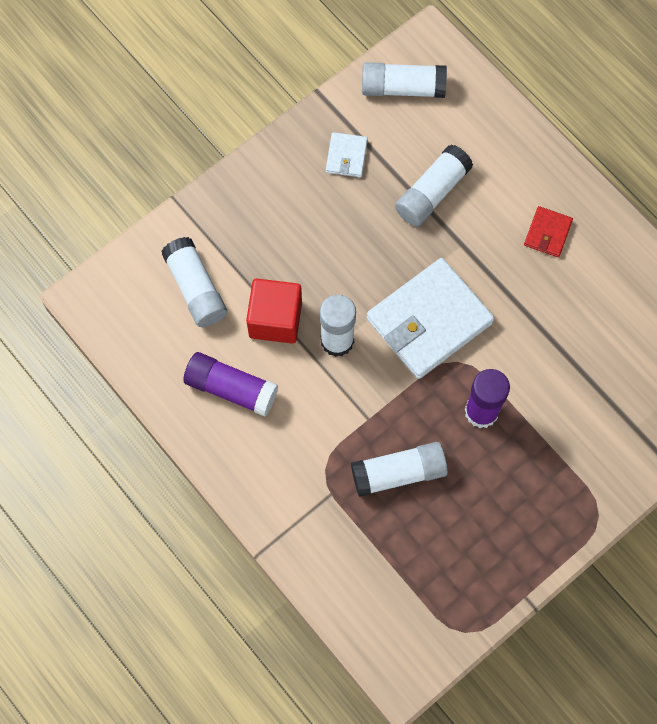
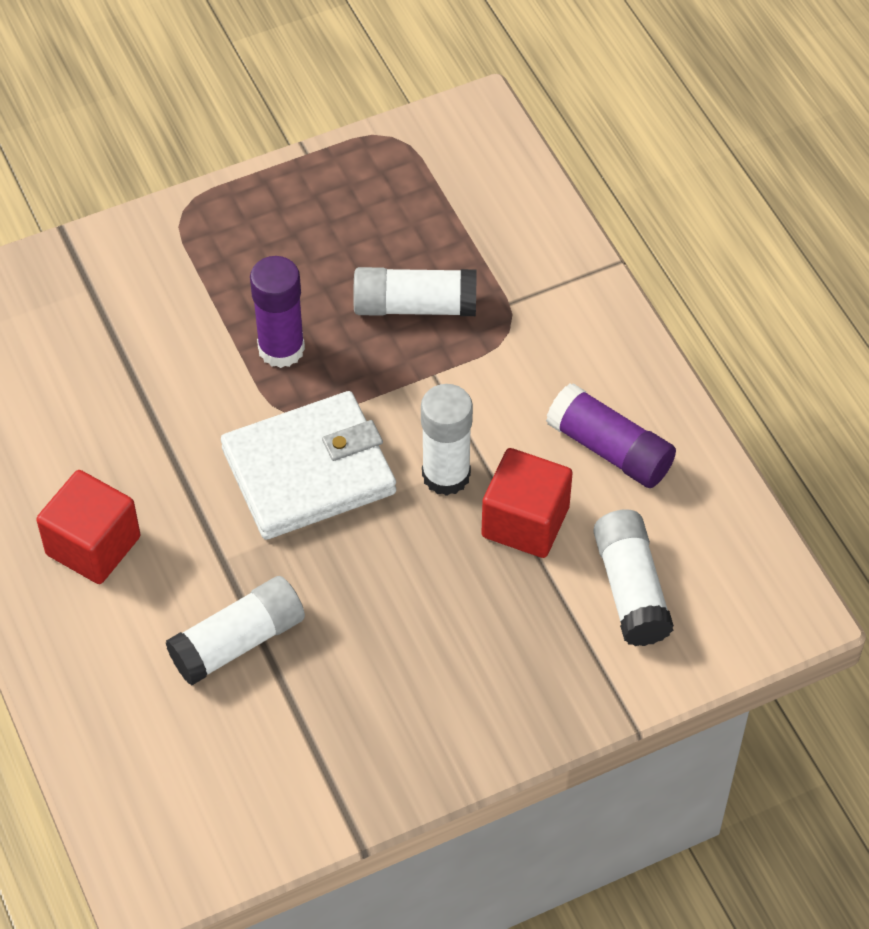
camera: 165 degrees left, 15 degrees down
(346, 156) = (349, 728): white wallet -> none
(402, 88) = (222, 816): white glue stick -> none
(547, 233) = (93, 545): red wallet -> red cube

